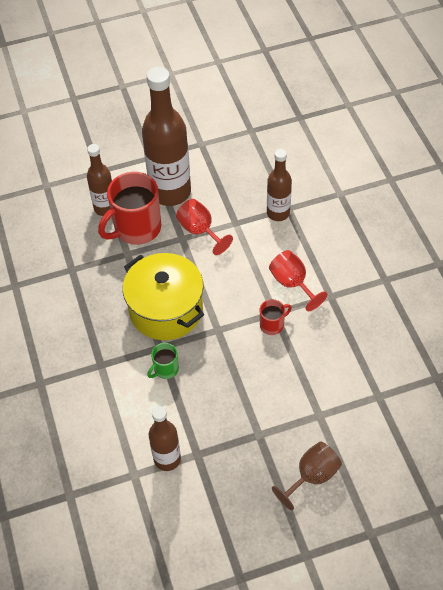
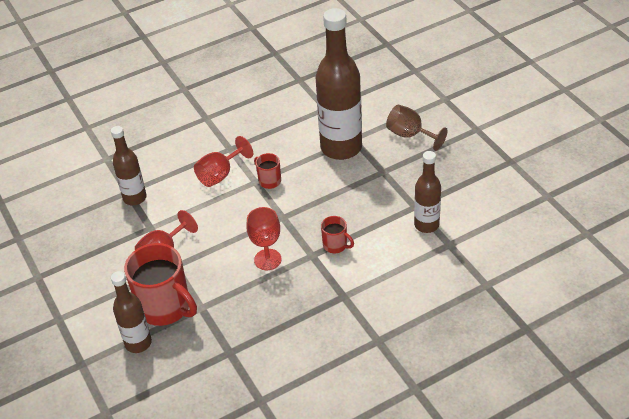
camera: 100 degrees left, 10 degrees down
(165, 369) = (336, 245): green mug -> red mug
(166, 310) = (267, 259): yellow pot -> red goblet
(170, 192) = (111, 289): brown bottle -> brown bottle (341, 147)

